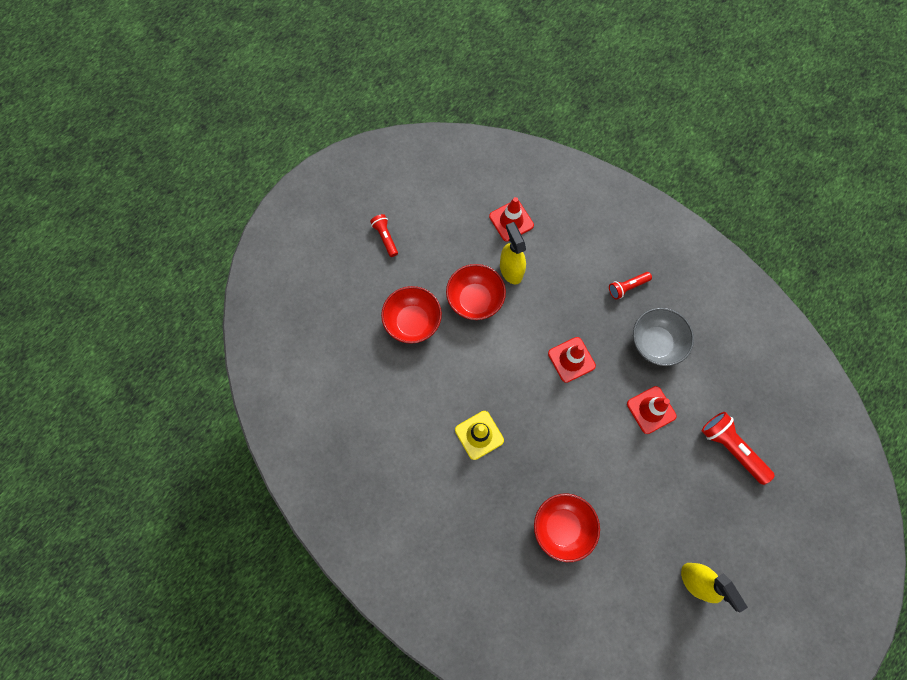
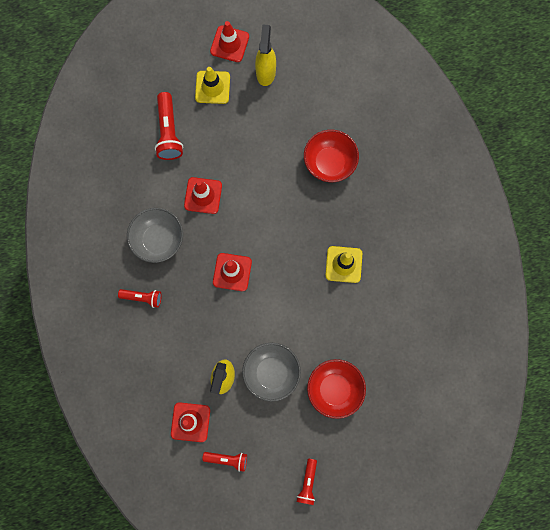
camera: 145 degrees left, 5 degrees up
(461, 213) = (227, 459): none -> red flashlight
(475, 300) = (271, 373): red bowl -> grey bowl
(731, 525) = (212, 87): none -> yellow traffic cone
(754, 586) = (229, 44): none -> red traffic cone

